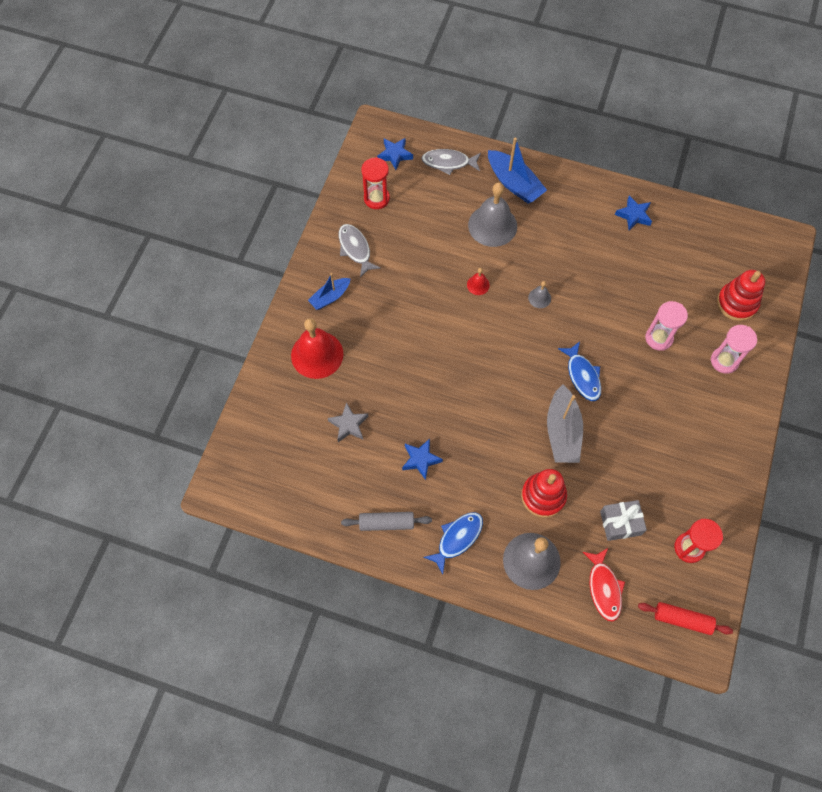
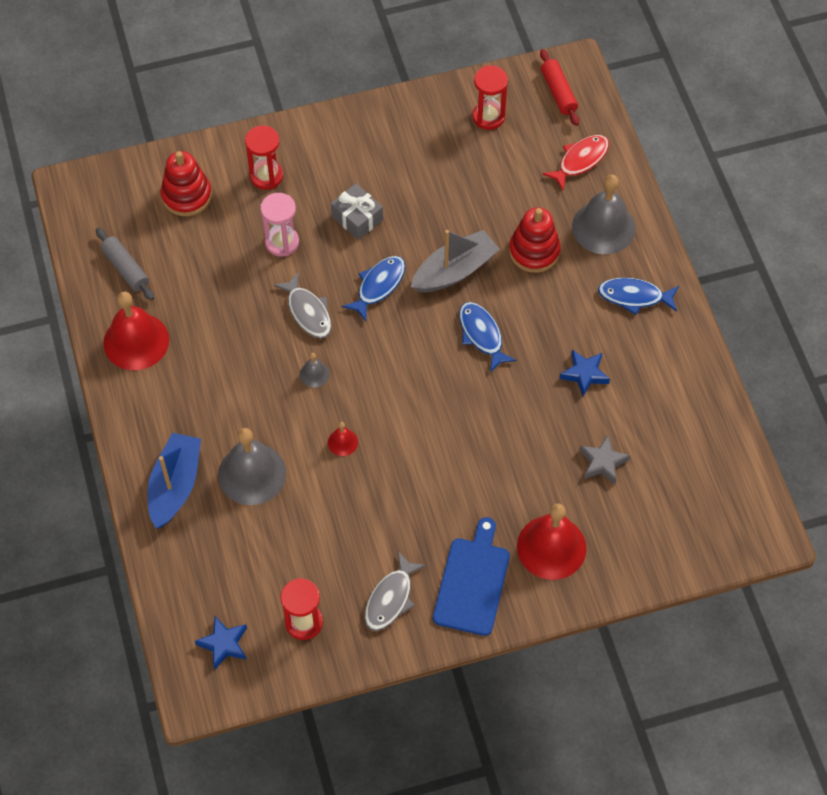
camera: 125 degrees left, 5 degrees down
(330, 297) = (472, 582): blue boat -> blue cutting board
(386, 523) = (671, 364): grey rolling pin -> grey rolling pin (125, 268)
(448, 163) = (193, 575): grey fish -> grey fish (308, 312)
(498, 415) = (482, 335): none -> blue fish
(620, 523) = (509, 178): grey gift -> grey gift (357, 218)
(633, 215) = (136, 341): blue star -> red bell
(724, 361) = (266, 176): pink hourglass -> red hourglass

